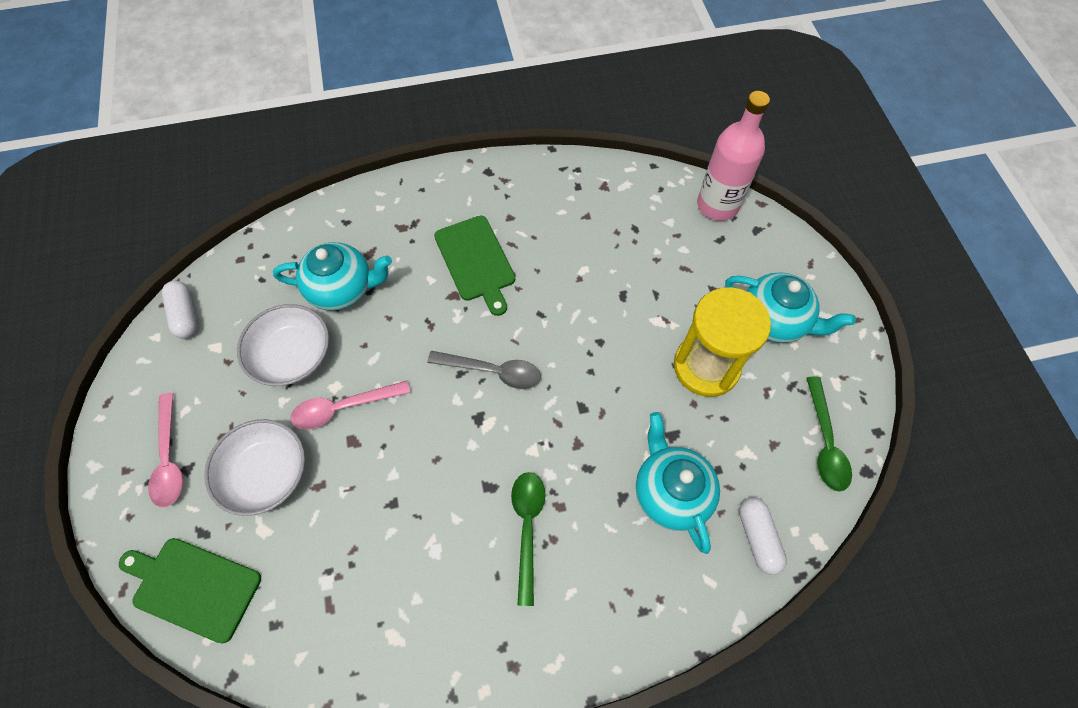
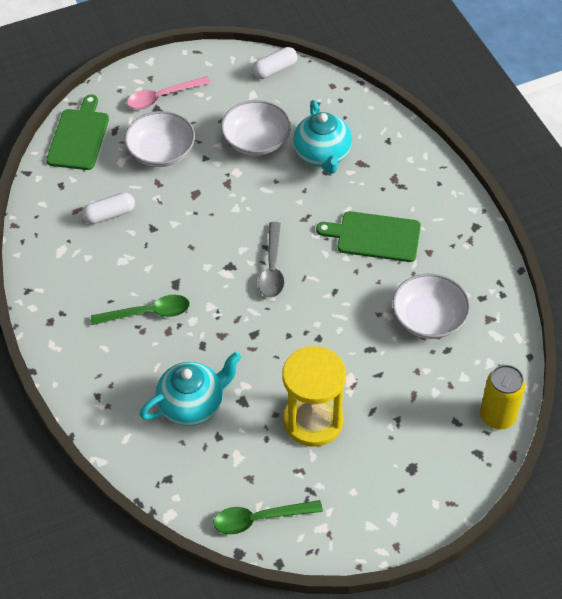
camera: 80 degrees right, 10 degrees down
(343, 407) = (220, 181): pink spoon -> none
(476, 261) = (374, 236): green cutting board -> green cutting board turned 45 degrees clockwise
(593, 235) = (429, 318): none -> white bowl
(717, 205) = (497, 416): pink bottle -> yellow can
(758, 538) = (165, 470): white capsule -> white capsule (109, 215)
(774, 320) = (375, 473): turquoise teapot -> none

